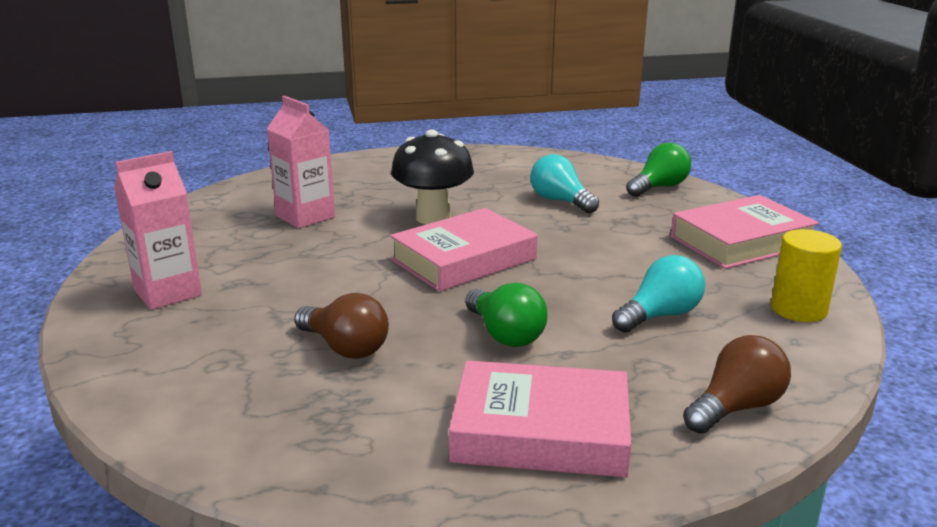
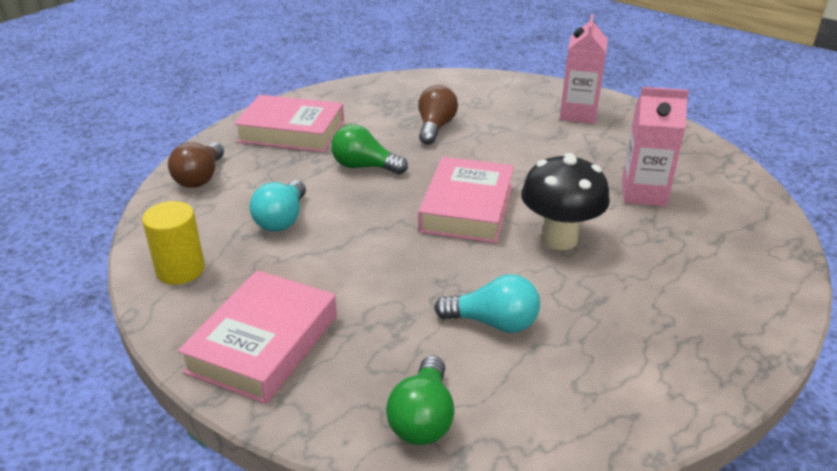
camera: 140 degrees right, 10 degrees up
(345, 347) = (435, 127): brown light bulb -> brown light bulb turned 105 degrees clockwise
(540, 431) = (291, 131): pink book -> pink book turned 45 degrees clockwise

